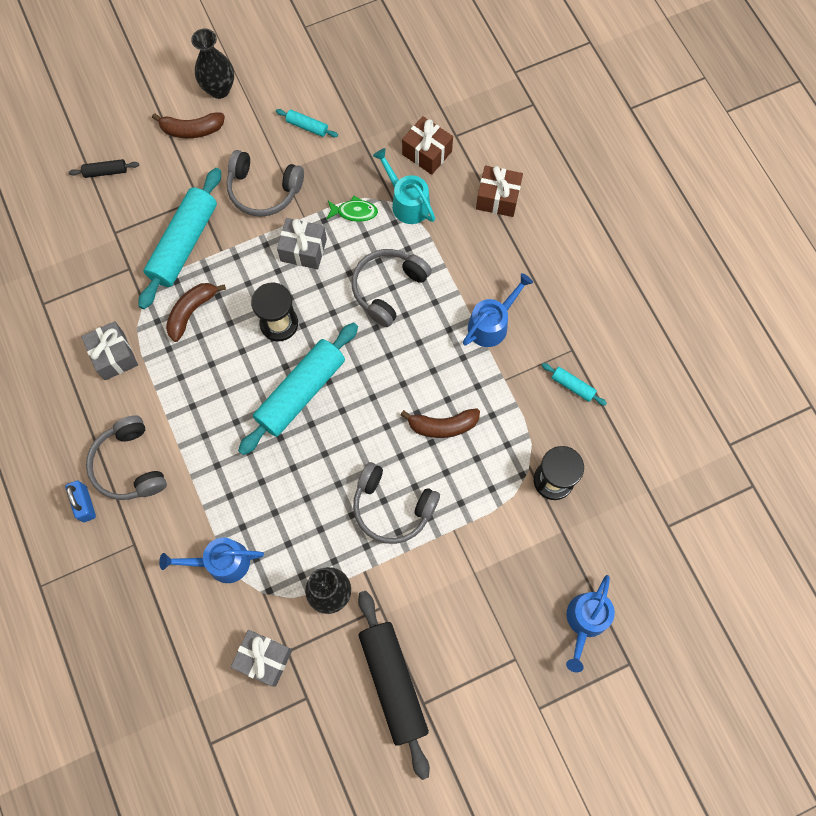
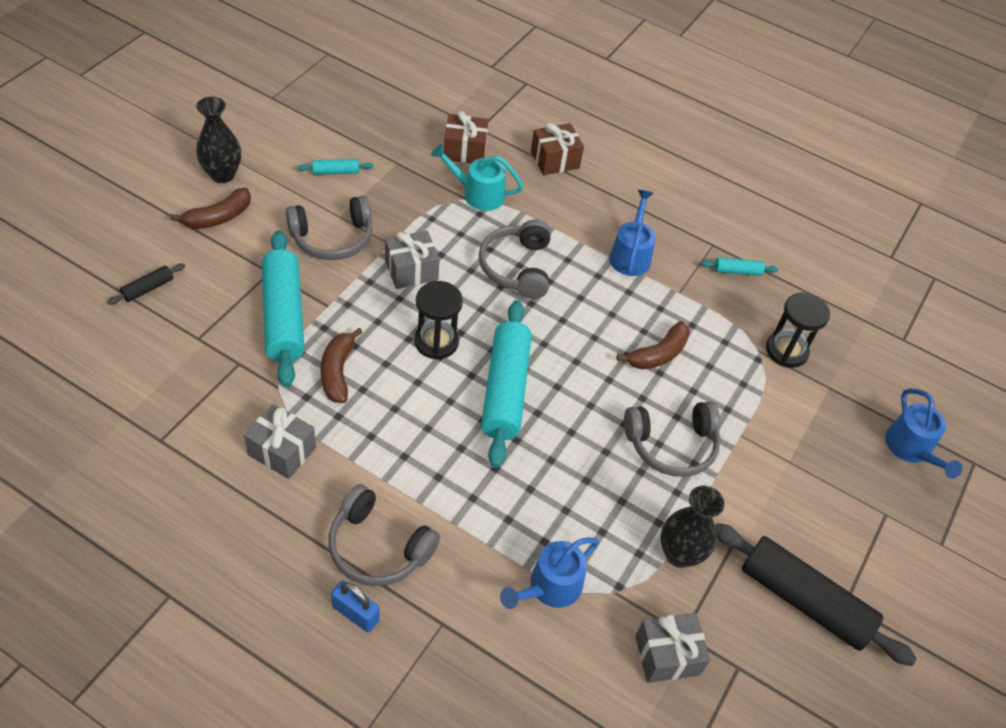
camera: 40 degrees left, 20 degrees down
(354, 212) = (435, 220): green fish -> none

